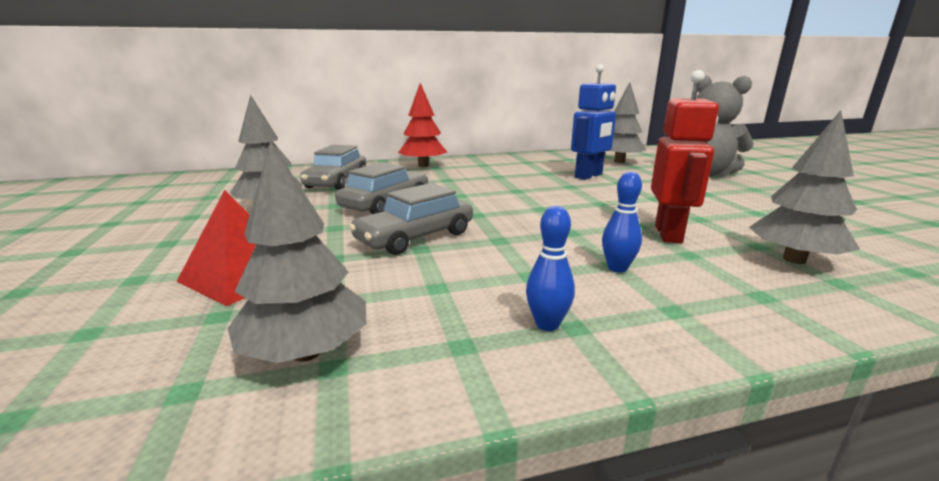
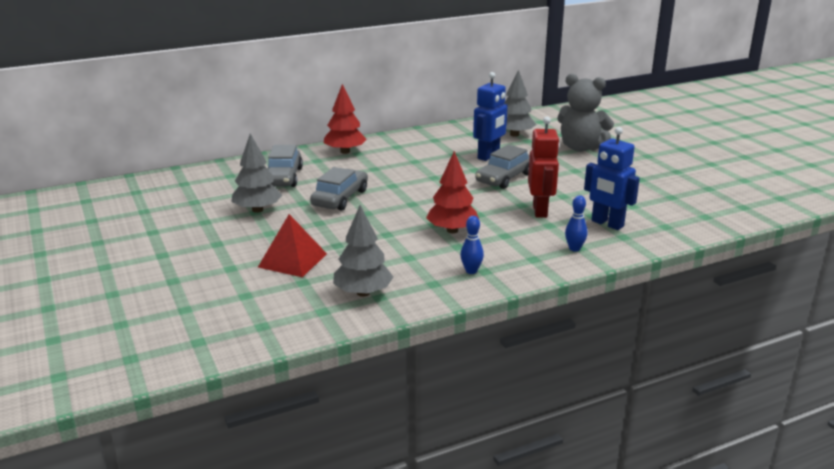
camera: 10 degrees left, 5 degrees up
(415, 237) = (379, 226): grey car -> grey car (504, 178)
(525, 250) = (452, 230): none -> red tree
(617, 268) = (506, 238): blue bowling pin -> blue bowling pin (574, 248)
(794, 259) = (607, 224): grey tree -> blue robot

